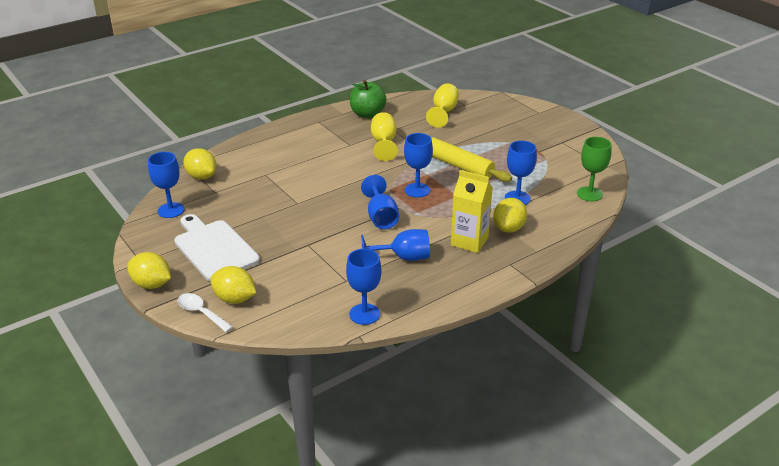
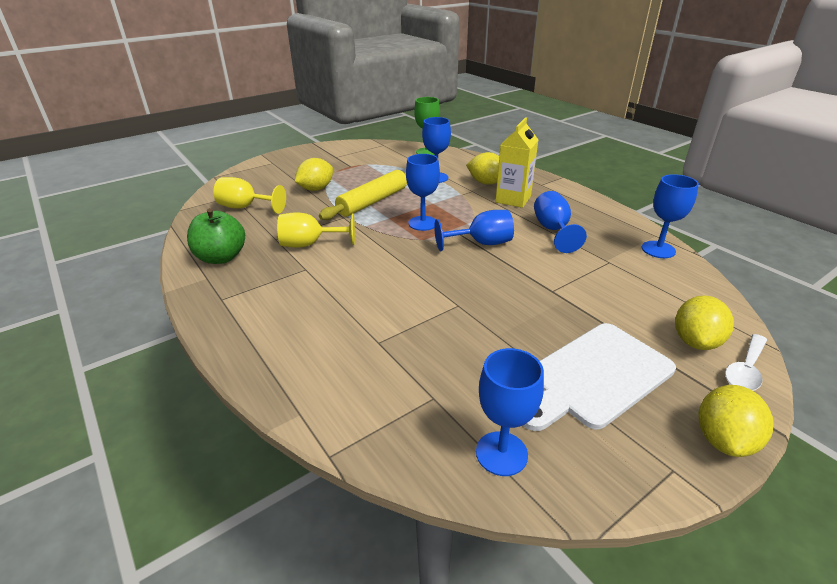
camera: 90 degrees left, 0 degrees up
(202, 176) = (380, 424): yellow lemon -> yellow lemon (316, 189)

